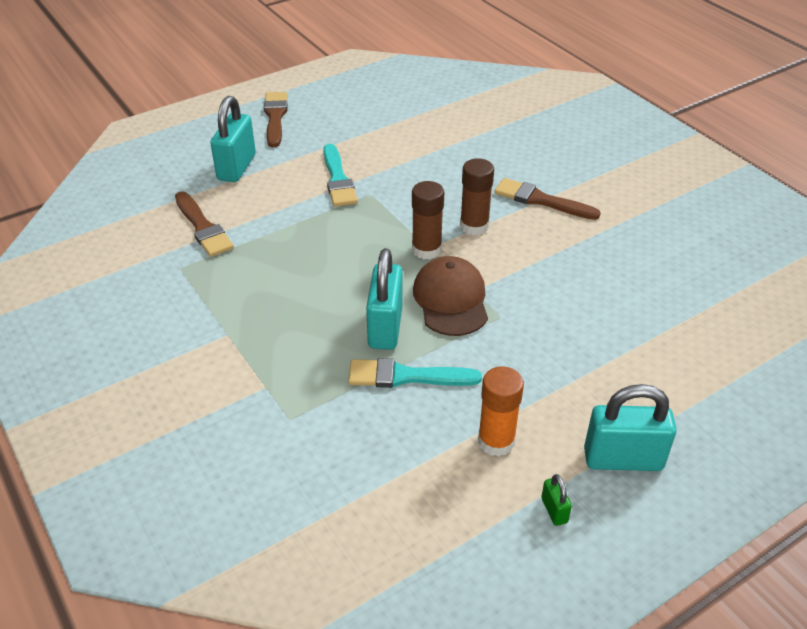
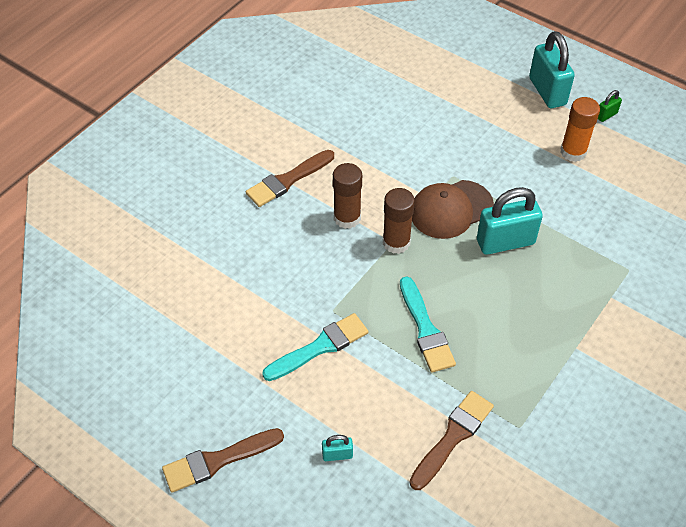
camera: 110 degrees left, 10 degrees up
(236, 167) = (337, 455): turquoise padlock -> turquoise padlock, size x0.45
(406, 376) = (547, 214): turquoise brush -> turquoise brush (425, 329)
(541, 200) = (287, 180): brown brush -> brown brush turned 45 degrees clockwise

